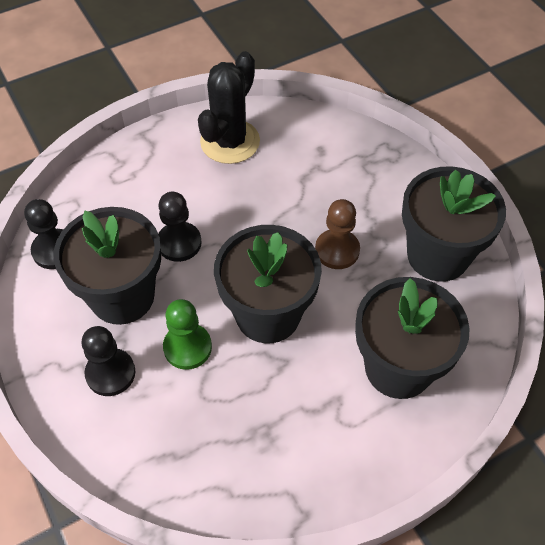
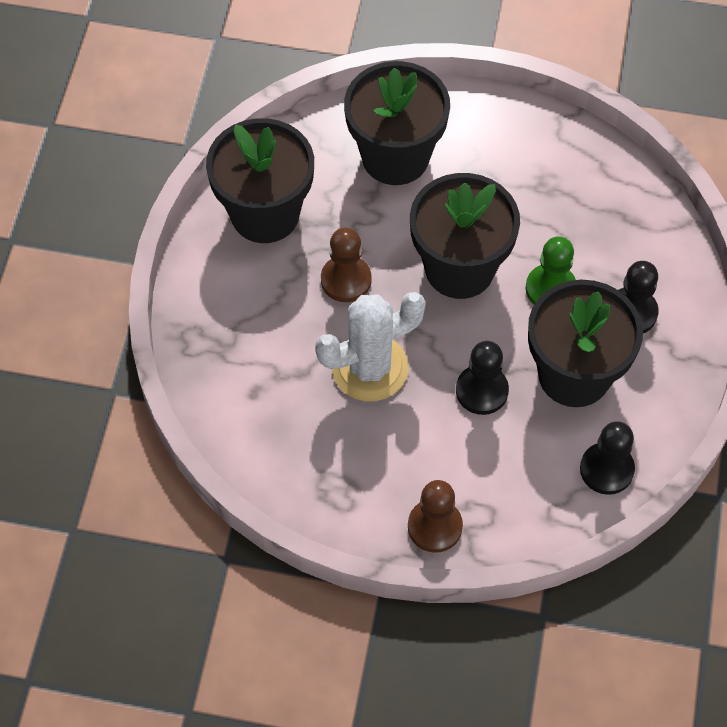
camera: 140 degrees left, 5 degrees up
(143, 151) = (435, 526): none -> brown pawn
(230, 142) = (335, 471): black cactus -> none
(265, 208) = (370, 368): none -> white cactus

